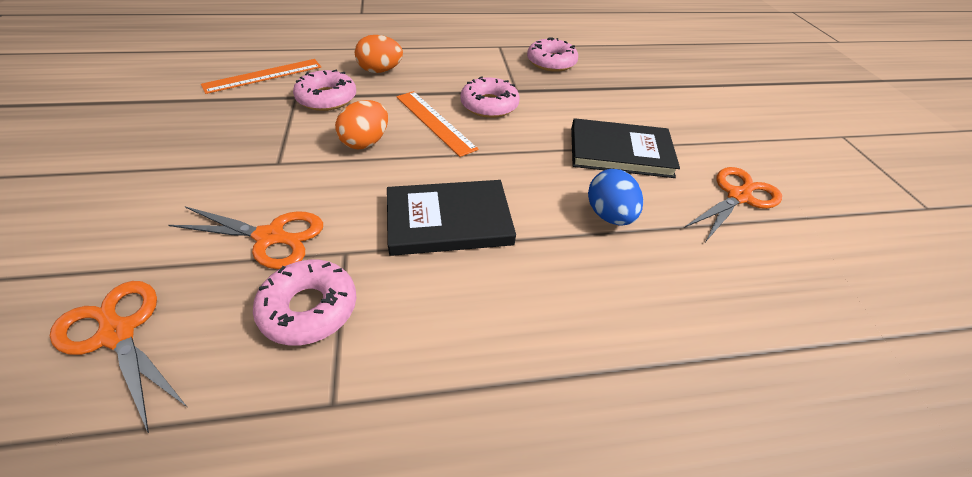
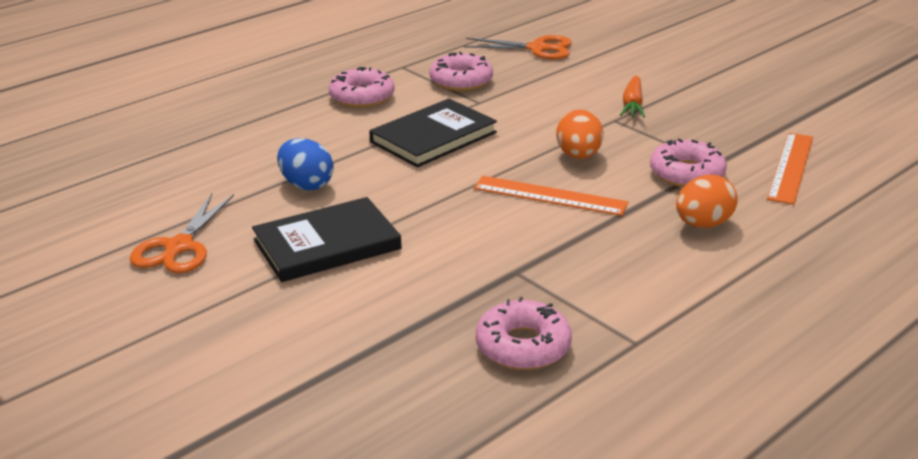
camera: 150 degrees right, 15 degrees down
(231, 171) = (632, 104): none -> orange carrot
(270, 237) = (536, 92): orange scissors -> none
(489, 105) = (521, 237): pink donut -> pink donut (362, 97)

